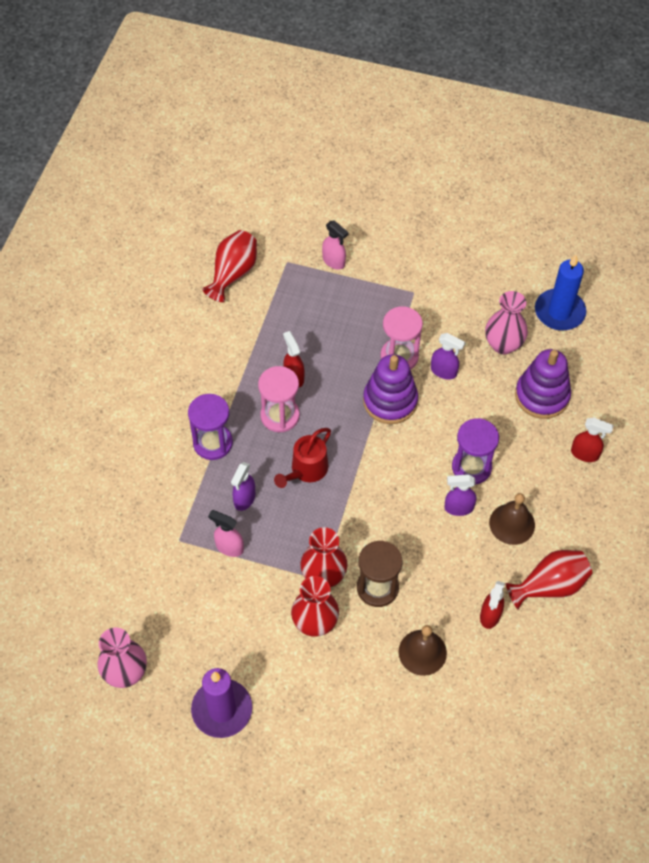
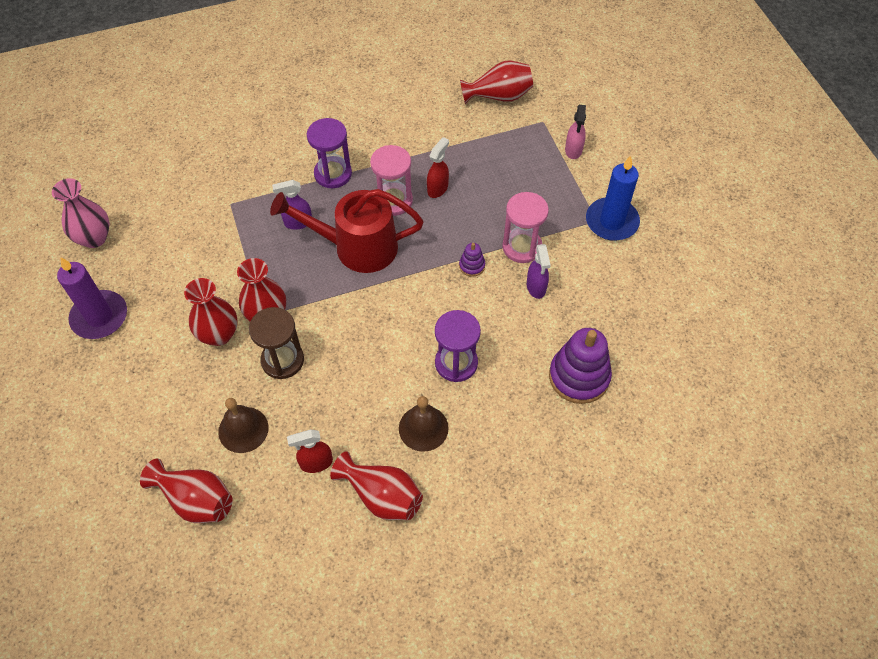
camera: 55 degrees right, 0 degrees up
(229, 547) = (247, 238): pink spray bottle -> none
(306, 470) = (356, 247): red watering can -> red watering can, size x1.68
(390, 401) = (472, 266): purple stacking toy -> purple stacking toy, size x0.46
(458, 508) = (406, 376): purple spray bottle -> none
(463, 721) = (196, 500): none -> red vase
(503, 344) = (605, 315): pink vase -> none
(559, 312) = (683, 340): blue candle -> blue candle (611, 221)
(585, 454) = (547, 448): red spray bottle -> none

